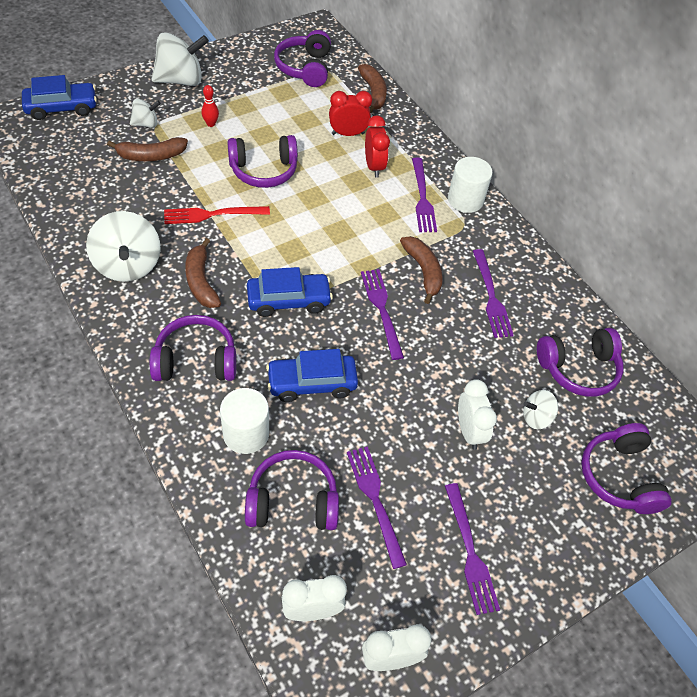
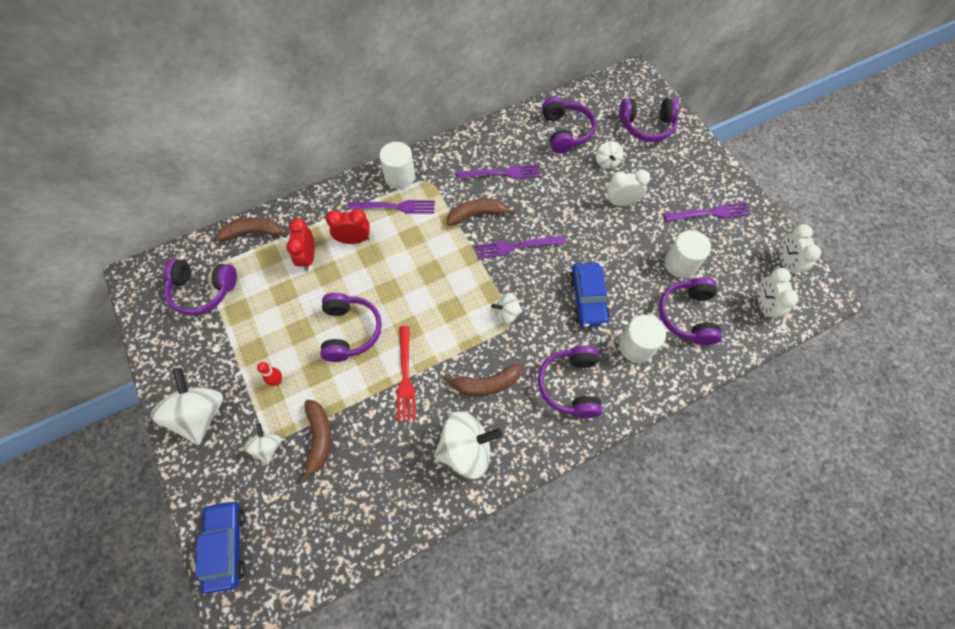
camera: 80 degrees left, 10 degrees up
(288, 300) = (507, 313): blue car -> white spinning top
(375, 500) = (680, 264): purple fork -> white cylinder

